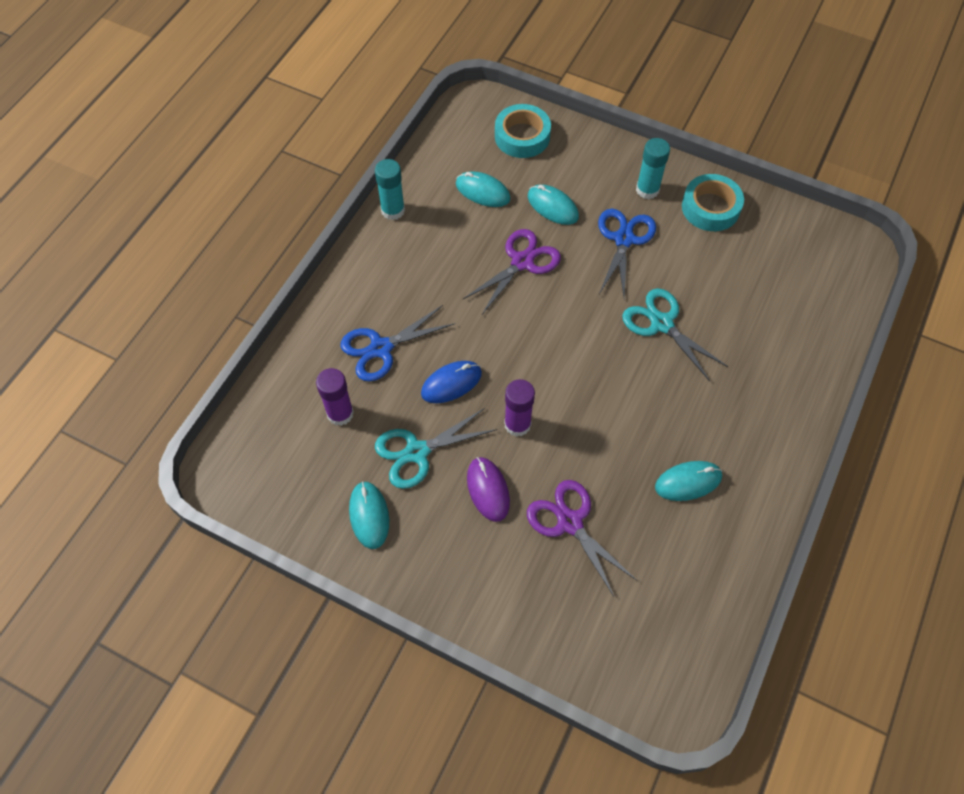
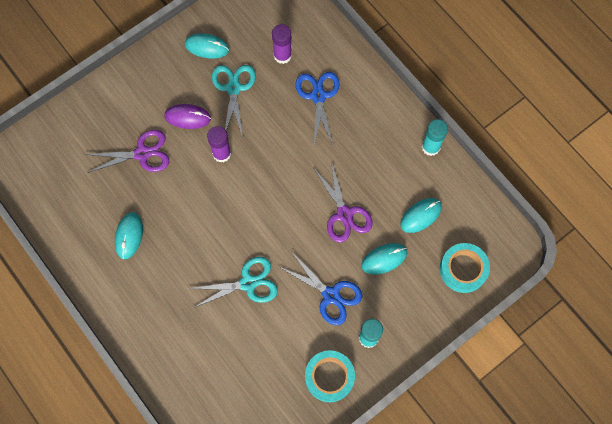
camera: 115 degrees right, 10 degrees up
(451, 383) = (271, 127): blue mouse -> none

